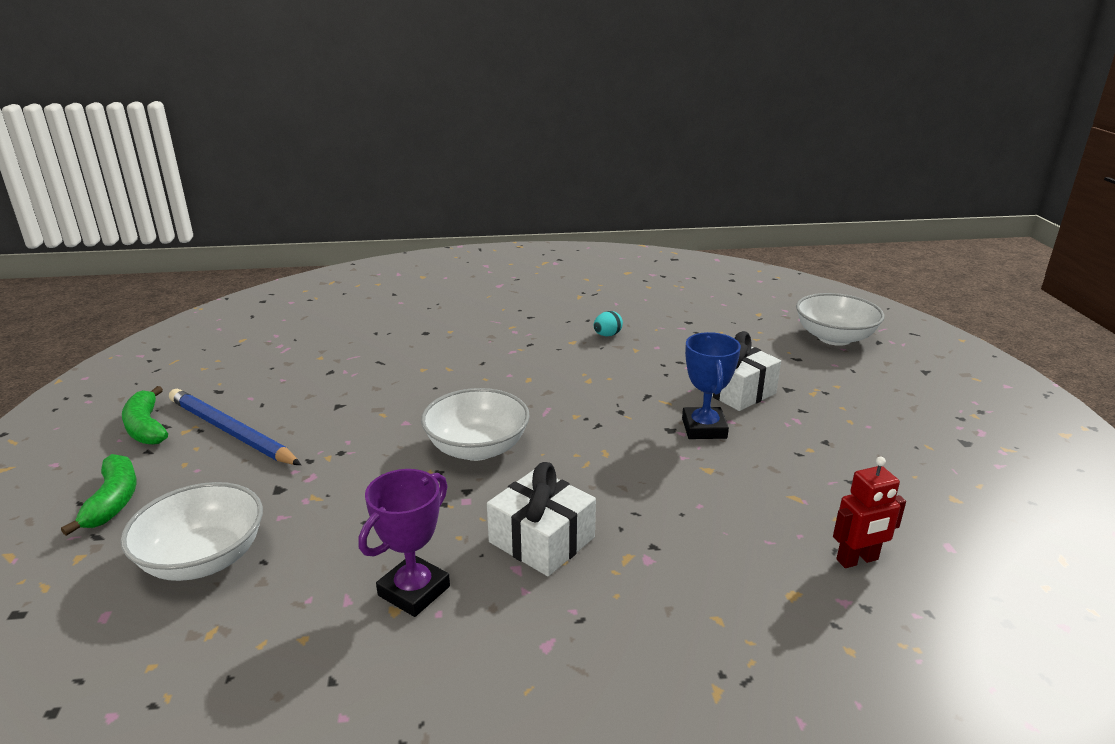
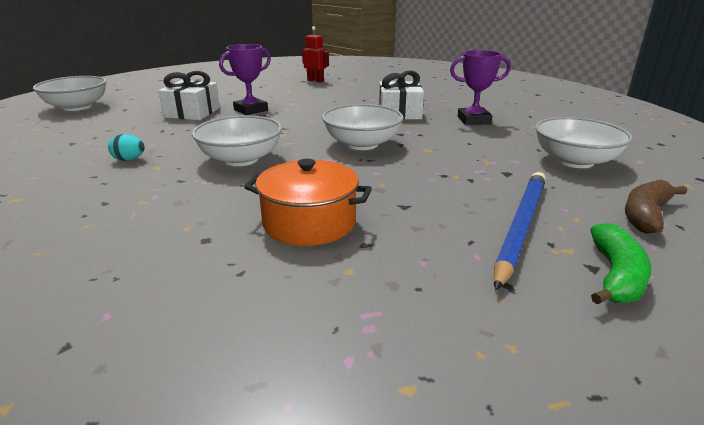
camera: 130 degrees left, 0 degrees up
(113, 501) = (645, 215): green banana -> brown banana
(231, 432) = (520, 227): blue pencil -> blue pencil turned 150 degrees counterclockwise
(385, 365) = (309, 222): none -> orange pot
(537, 375) = (241, 159): none -> white bowl
(704, 428) = (251, 110): blue trophy -> purple trophy

